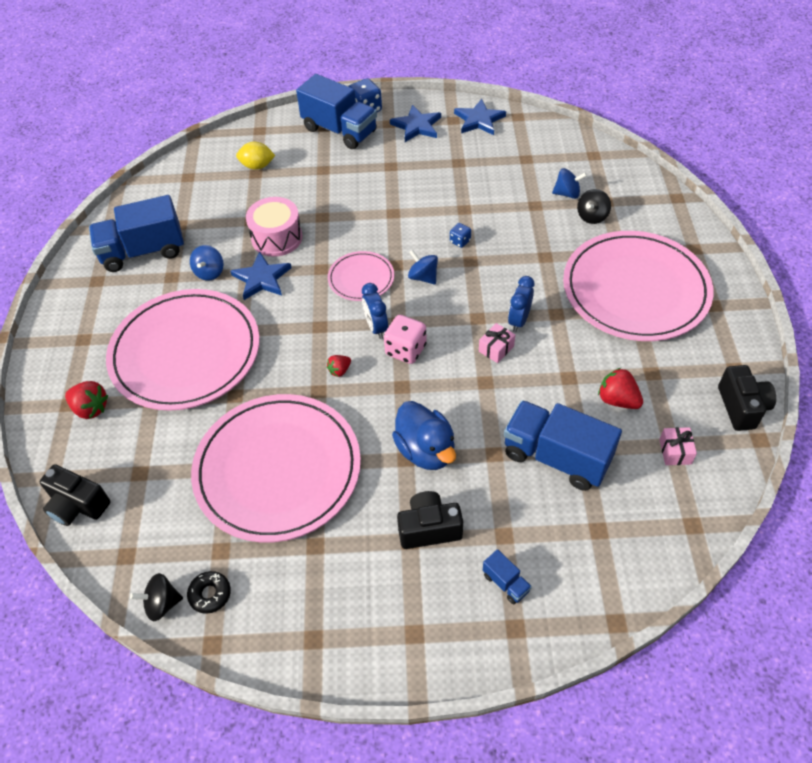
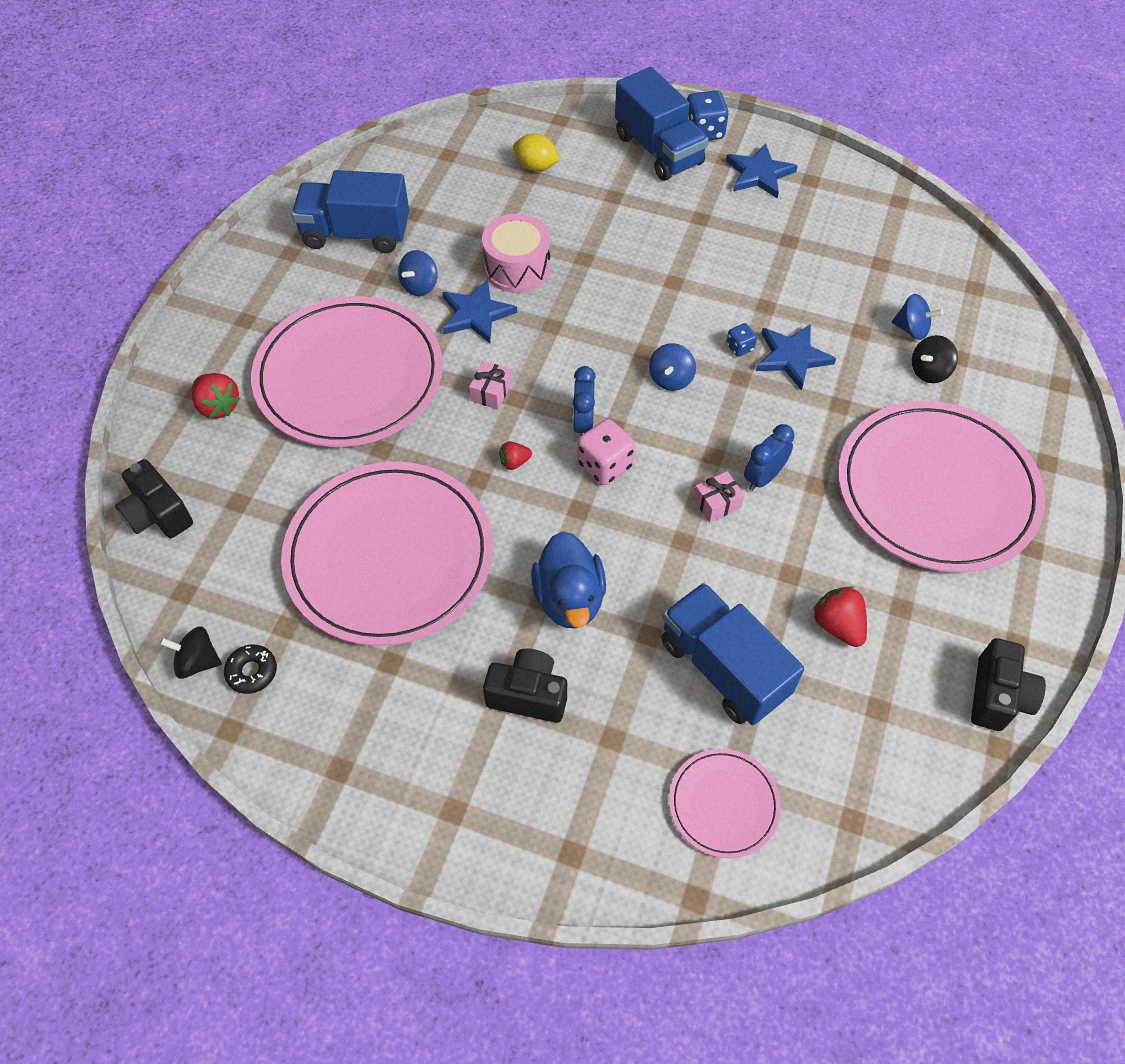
camera: 20 degrees right, 5 degrees up
(361, 278) = (594, 354): pink plate -> pink plate (723, 804)
(423, 277) = (671, 379): blue spinning top -> blue spinning top turned 135 degrees counterclockwise
(479, 120) = (844, 190): blue star -> blue star (792, 357)
(505, 583) = (586, 795): blue truck -> none
(675, 451) = (878, 719): pink gift -> pink gift (491, 392)

